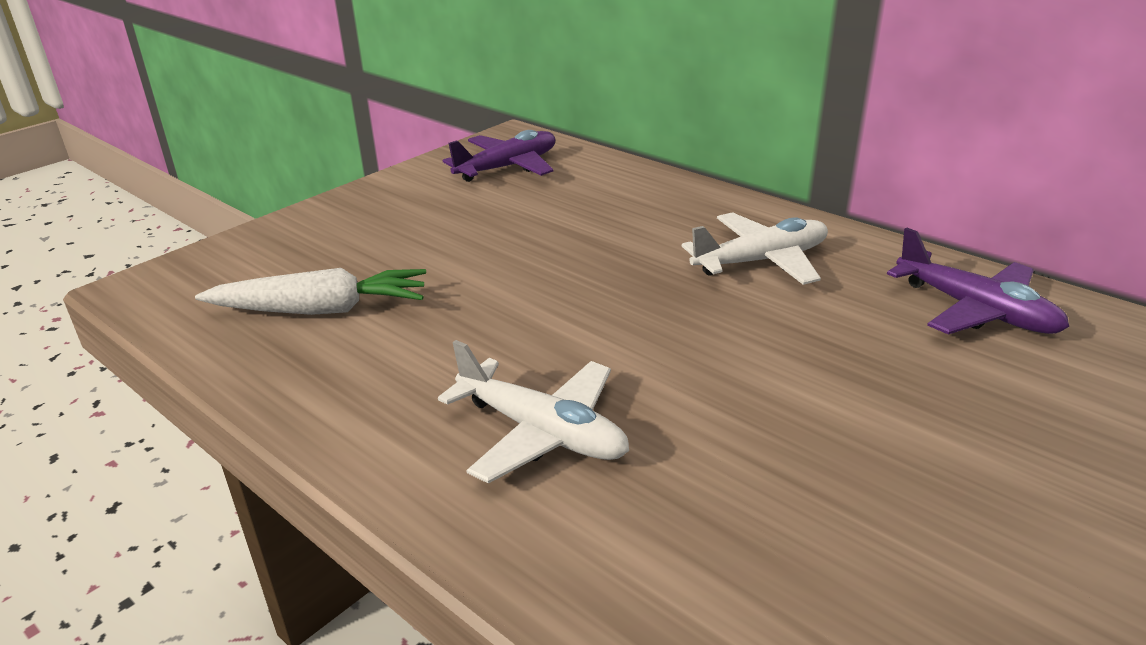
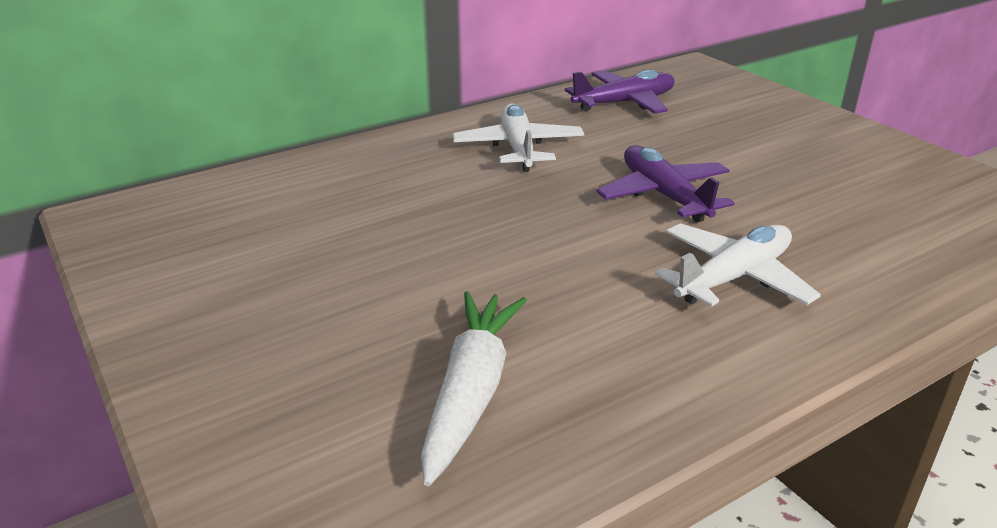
camera: 75 degrees left, 0 degrees up
(507, 167) = (200, 230): purple plane -> purple plane (664, 195)

